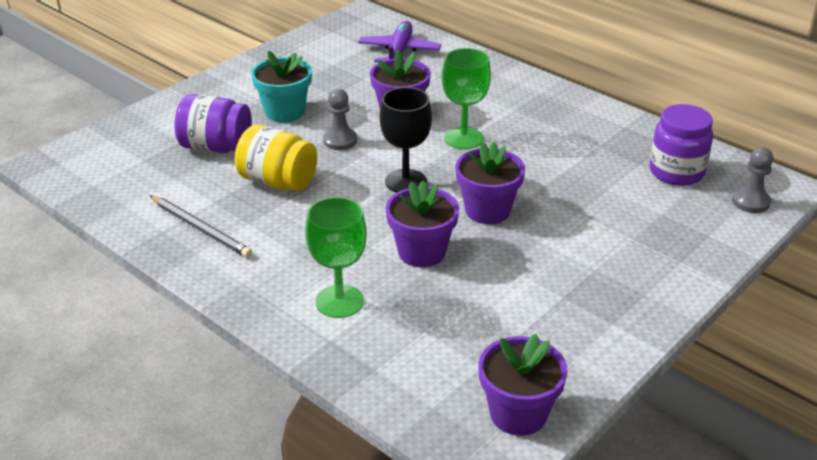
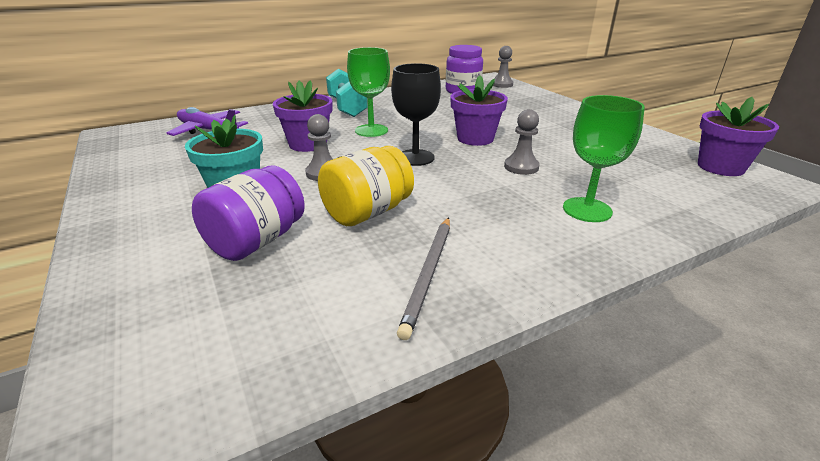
camera: 70 degrees left, 5 degrees down
(201, 228) = (428, 274): grey pencil -> grey pencil turned 135 degrees clockwise
(421, 252) = (521, 167): purple flower pot -> grey pawn
(528, 103) = (347, 107): none -> turquoise dumbbell

